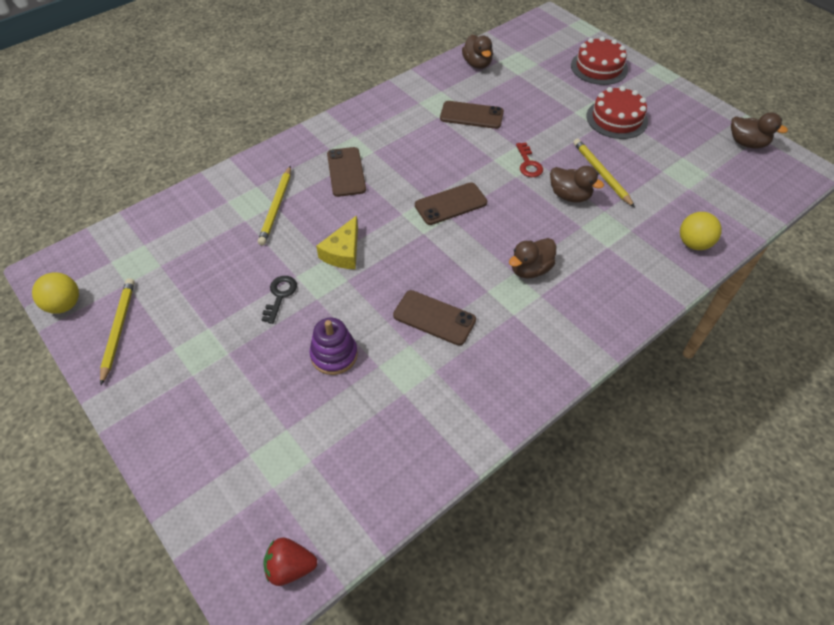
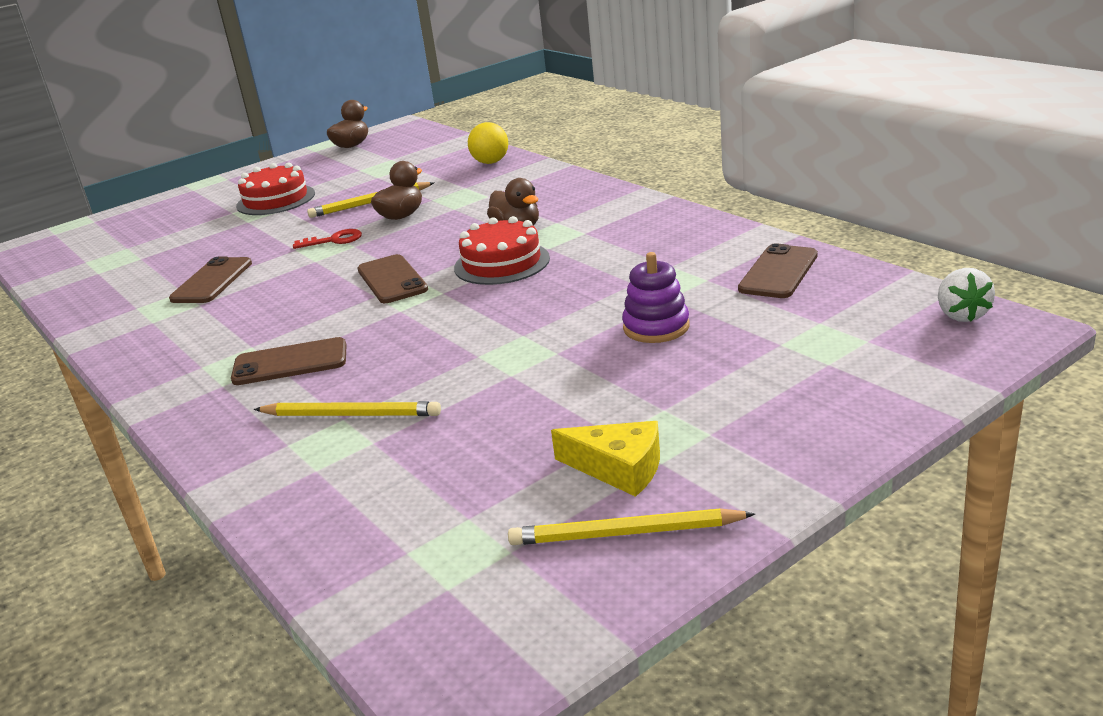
camera: 85 degrees left, 25 degrees down
(64, 305) = (564, 627): yellow ball -> none
(280, 295) = (549, 382): black key -> none
(290, 567) = (961, 315): red strawberry -> white strawberry
(343, 252) = (468, 343): yellow cheese -> yellow cheese (619, 468)
(434, 318) = (591, 272): brown phone -> brown phone (778, 272)
(477, 64) = (91, 286): brown duck -> none
(599, 67) = (167, 212): red cake -> red cake (502, 263)

